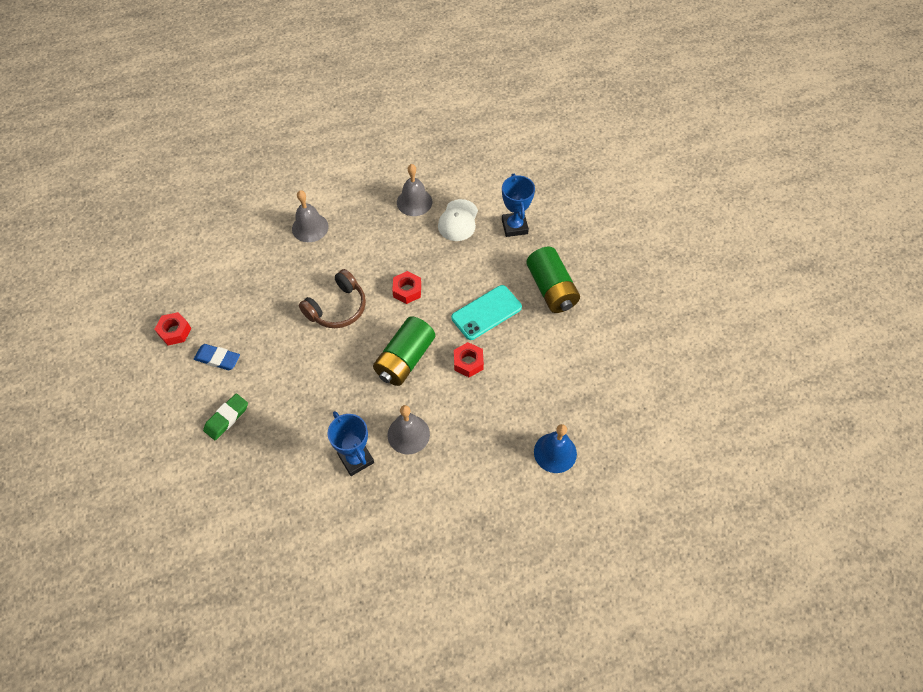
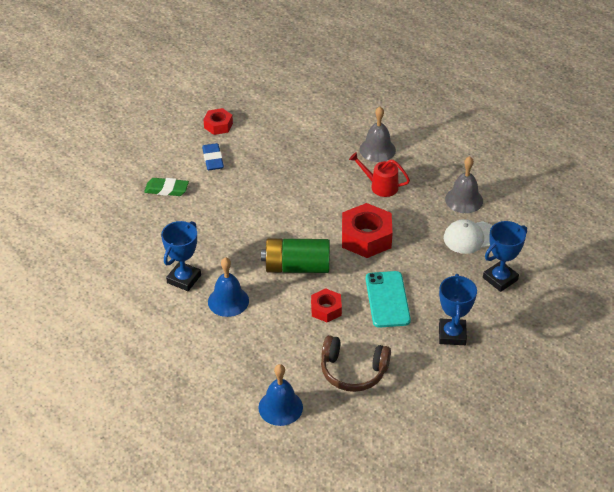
camera: 60 degrees right, 15 degrees down
(337, 308) = (313, 203): brown headphones -> brown headphones (353, 371)
(355, 249) = (380, 186): none -> red watering can
(407, 290) = (366, 237): red nut -> red nut, size x1.75
(408, 434) = (228, 301): grey bell -> blue bell
(486, 312) = (387, 299): turquoise phone -> turquoise phone turned 60 degrees clockwise
(551, 289) = (452, 334): green battery -> blue trophy

